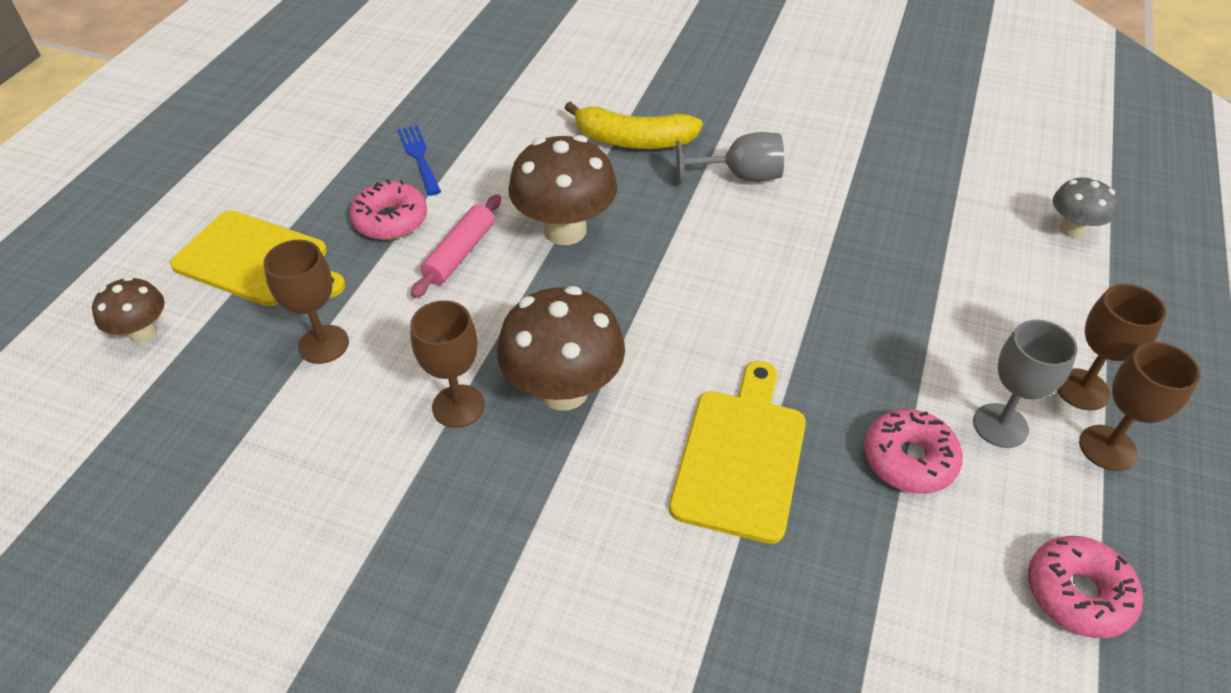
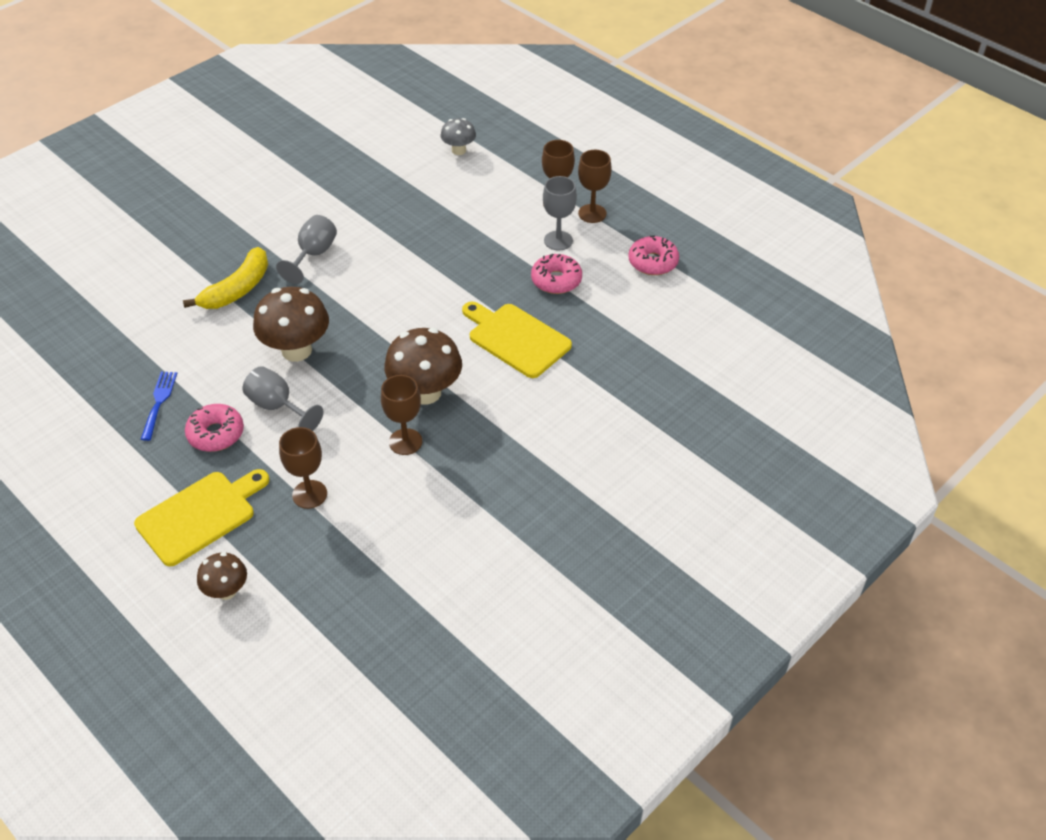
camera: 65 degrees left, 0 degrees up
(419, 157) = (159, 402): blue fork -> blue fork turned 90 degrees clockwise
(460, 254) = (278, 407): pink rolling pin -> grey goblet

